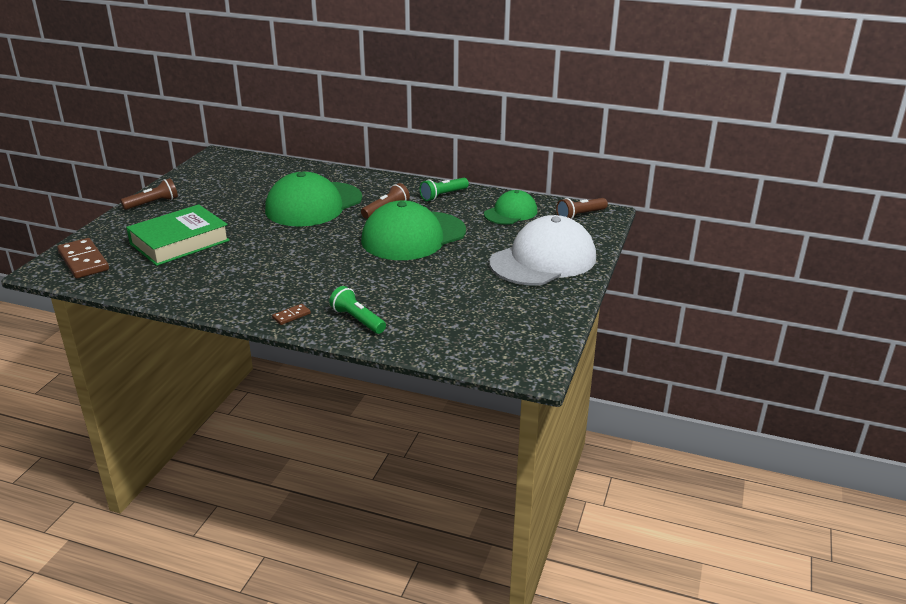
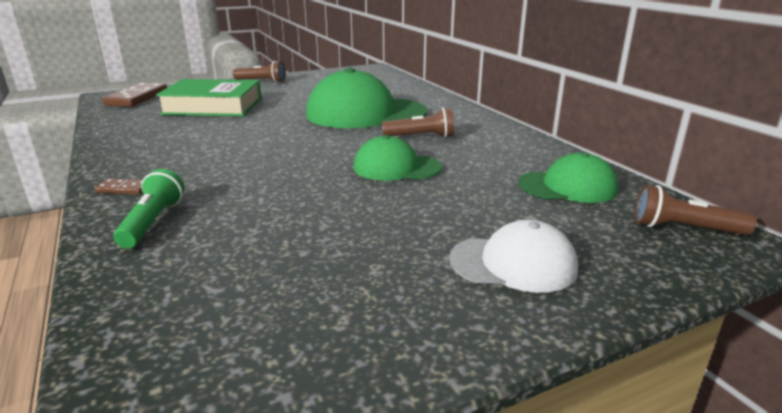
camera: 45 degrees right, 5 degrees down
(413, 236) = (396, 167): green cap -> green cap, size x0.56
(443, 195) = (509, 144): green flashlight -> none
(543, 260) = (513, 263): white cap -> white cap, size x0.56

